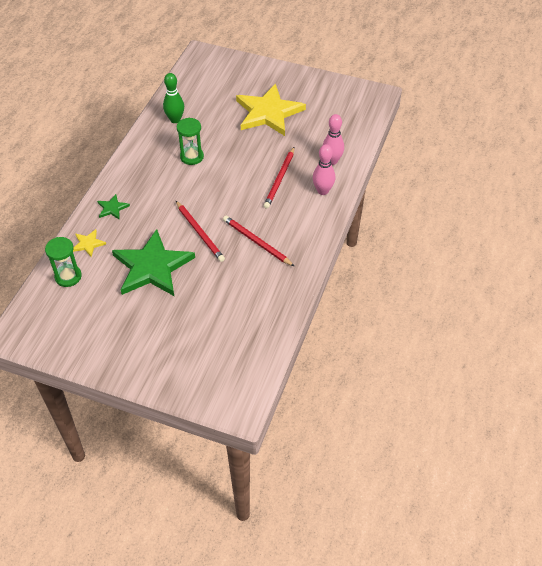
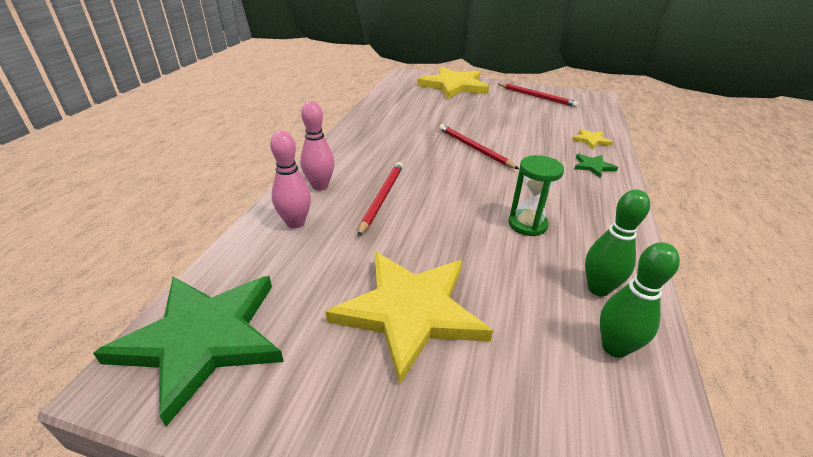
camera: 175 degrees right, 15 degrees down
(68, 276) = (587, 121): green hourglass -> none
(152, 267) = (511, 126): green star -> green star (202, 339)
(183, 364) = (454, 86): none -> yellow star
(185, 97) = (614, 347): none -> green bowling pin
(256, 242) = (407, 142): red pencil -> red pencil (537, 97)

